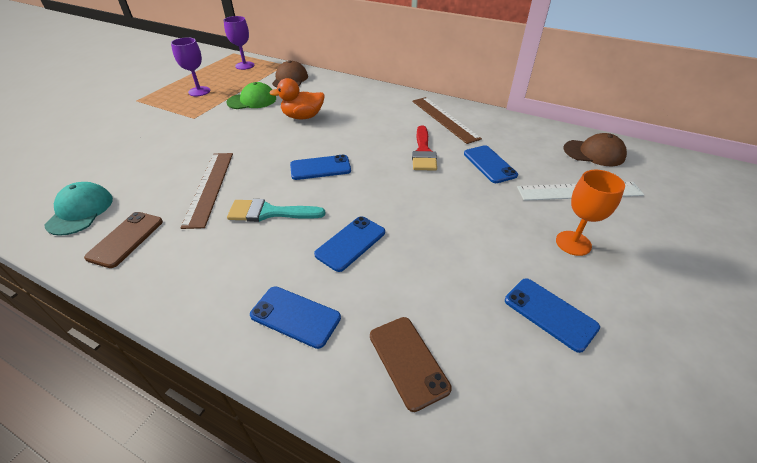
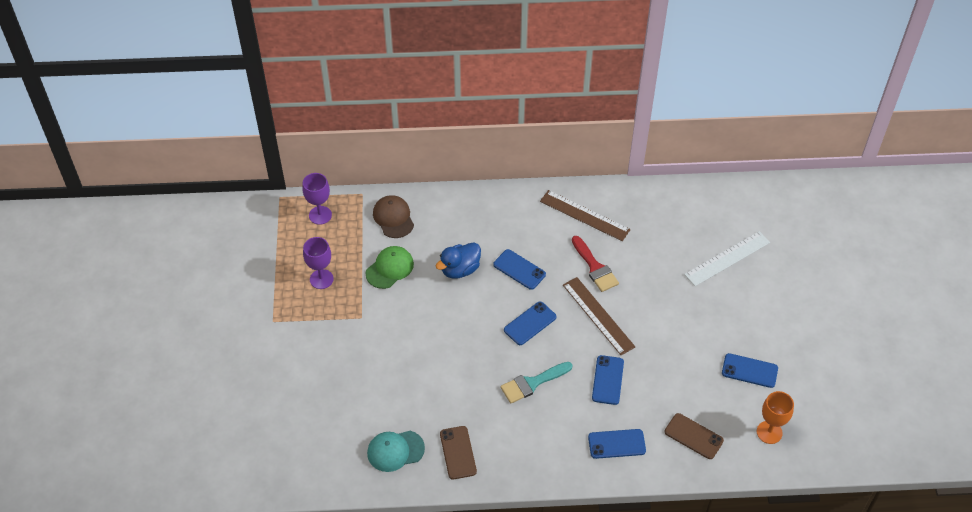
camera: 30 degrees left, 10 degrees up
(80, 211) = (395, 451): turquoise cap -> turquoise cap turned 75 degrees counterclockwise
(209, 187) = (465, 384): brown ruler -> brown ruler (598, 315)
(303, 117) = (460, 269): orange duck -> blue duck
(489, 164) = (652, 258): blue phone -> blue phone (519, 269)
(573, 243) = (741, 311): orange goblet -> orange goblet (769, 432)
(594, 153) = (721, 207): brown cap -> none

